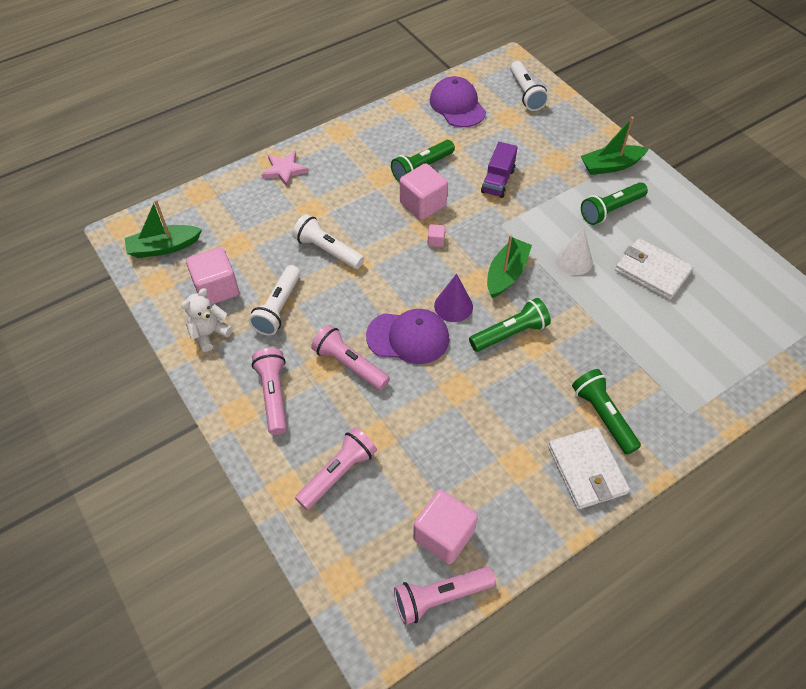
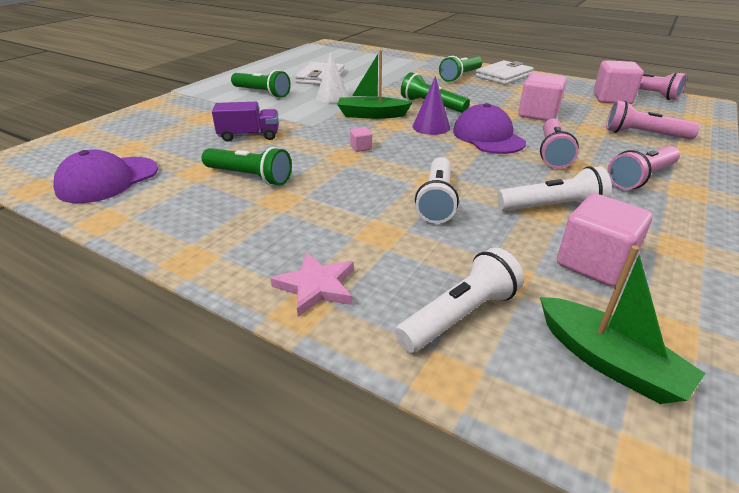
camera: 115 degrees left, 20 degrees down
(209, 334) = (654, 241): white teddy bear -> none
(423, 204) = (312, 164): pink cube -> pink cube (538, 114)
(526, 93) = (80, 146): white flashlight -> white flashlight (459, 316)
(611, 166) = (202, 98): green boat -> none

